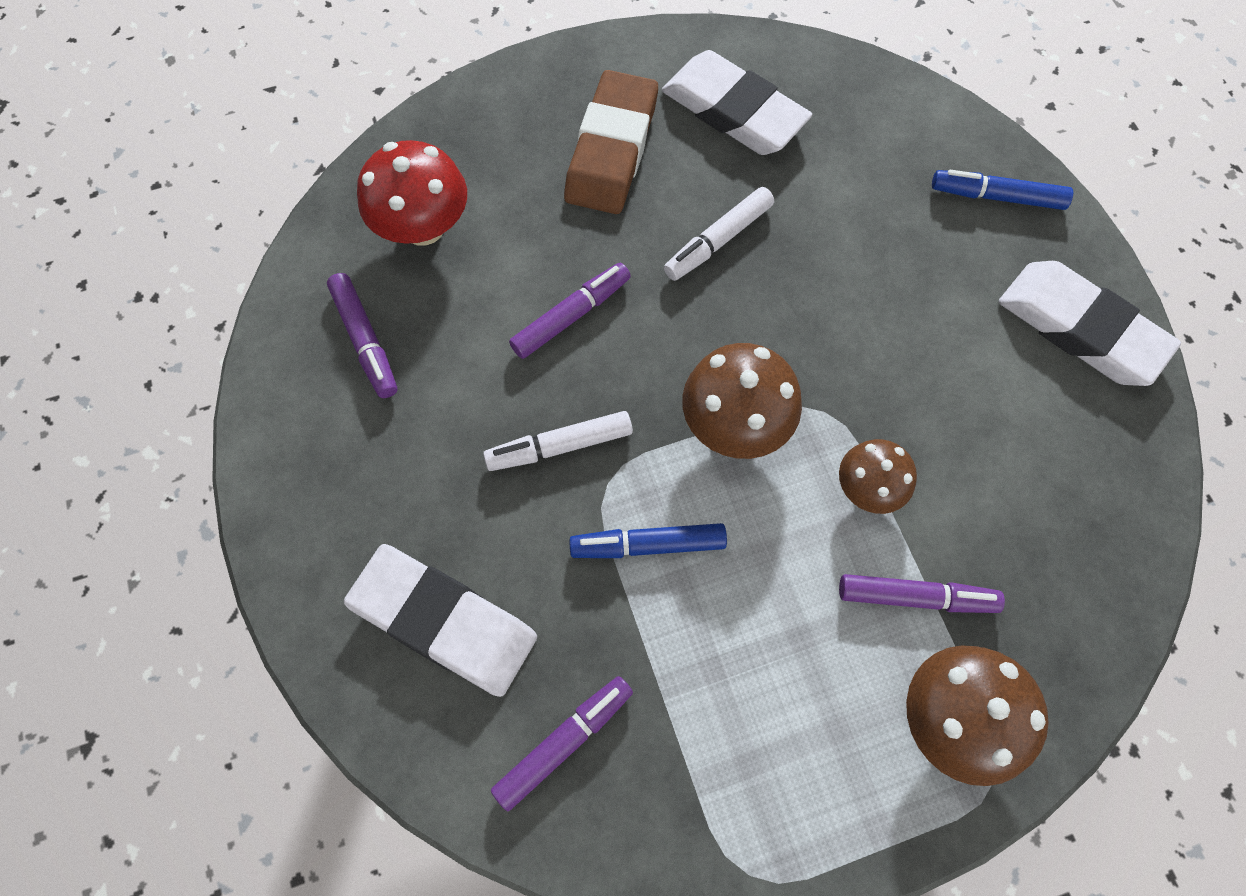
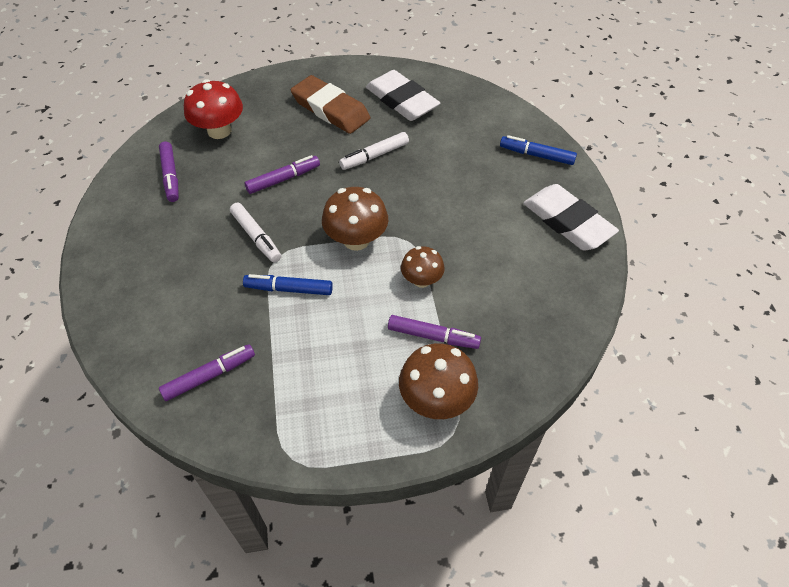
camera: 10 degrees right, 15 degrees down
(444, 622) = (164, 308): white eraser -> none
(559, 446) = (256, 237): white marker -> white marker turned 120 degrees counterclockwise
(611, 149) = (330, 109): brown eraser -> brown eraser turned 75 degrees counterclockwise

